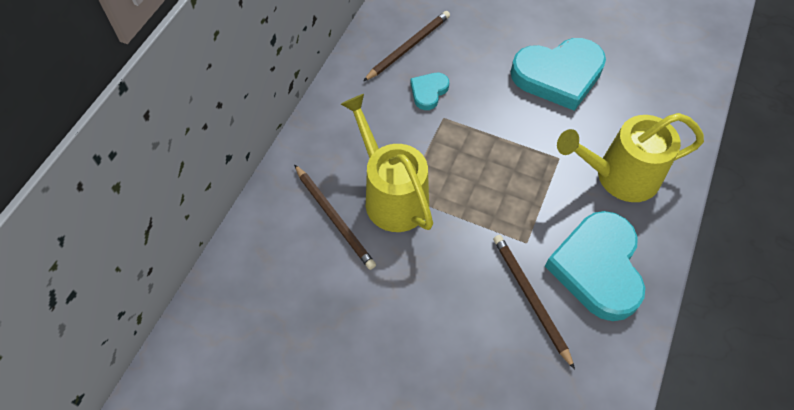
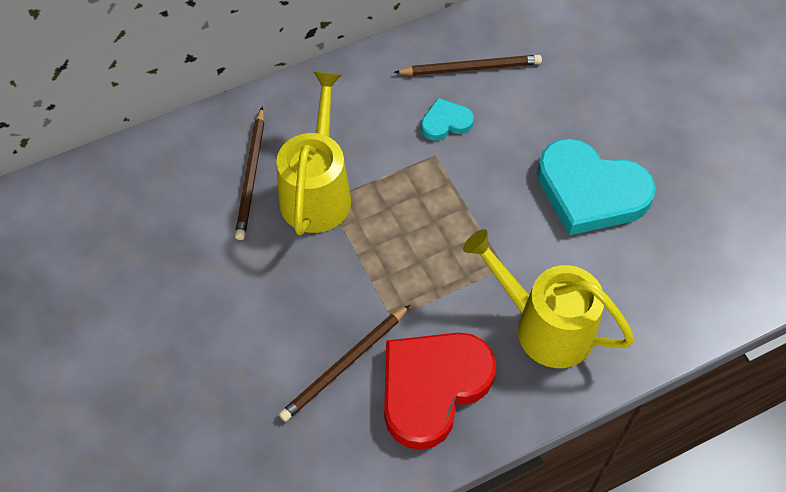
camera: 40 degrees right, 0 degrees up
(530, 298) = (344, 365): brown pencil -> brown pencil turned 150 degrees counterclockwise
(597, 268) = (432, 387): turquoise heart -> red heart

